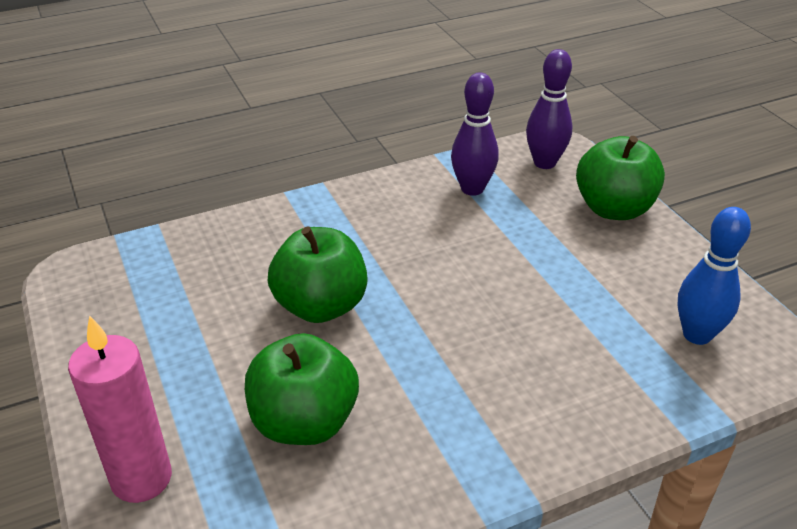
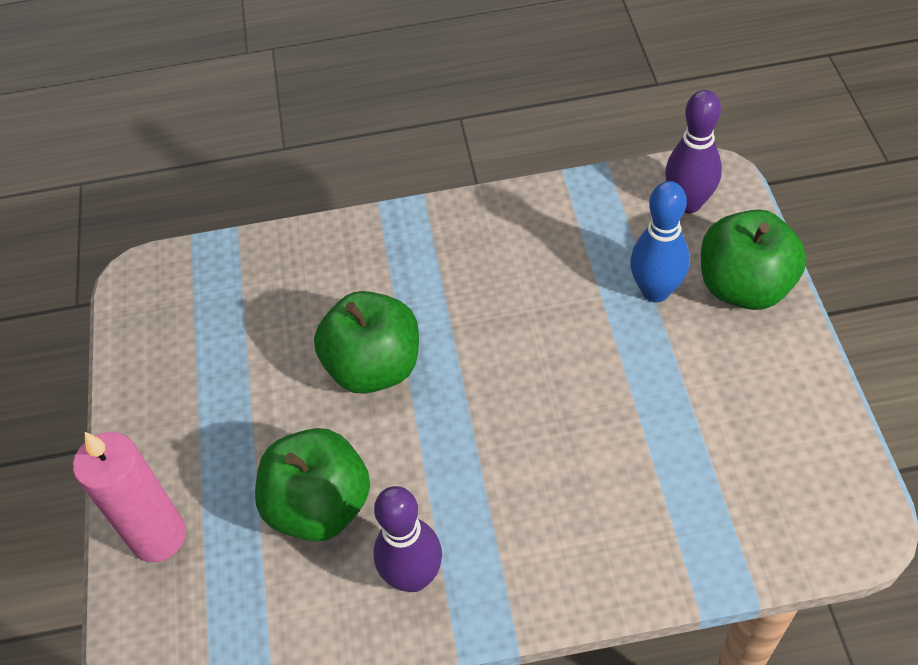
camera: 20 degrees right, 15 degrees up
(472, 189) = (588, 230): purple bowling pin -> purple bowling pin (413, 577)
(697, 334) = (767, 481): blue bowling pin -> blue bowling pin (655, 291)

